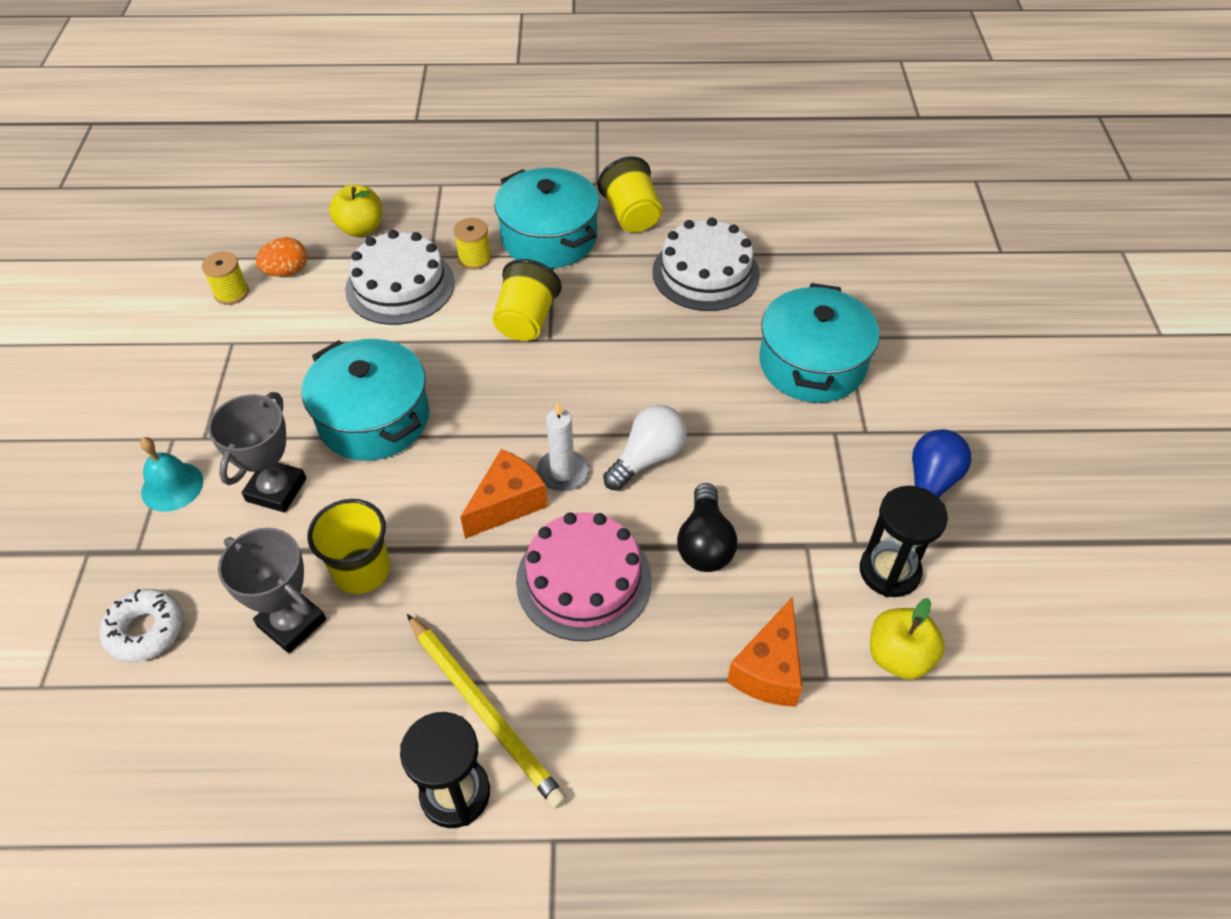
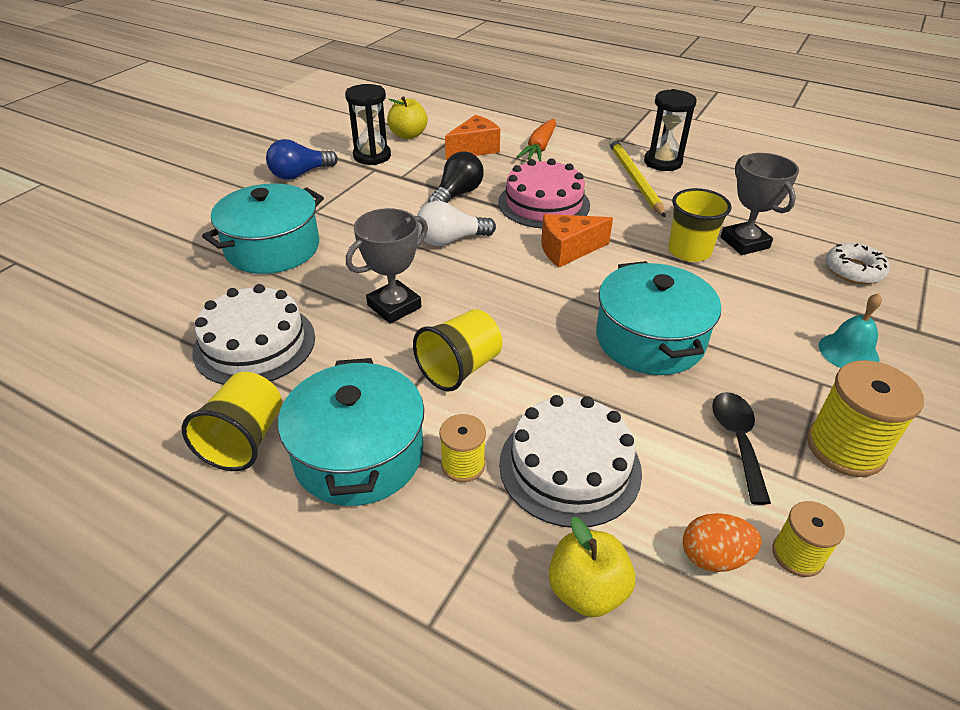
camera: 150 degrees left, 10 degrees down
(189, 381) = (845, 448): none -> yellow spool
(276, 490) = (750, 318): grey trophy -> grey trophy (394, 306)
(278, 352) = (737, 441): none -> black spoon
(562, 473) = (516, 253): white candle -> none
(675, 731) = (539, 148): none -> orange carrot

